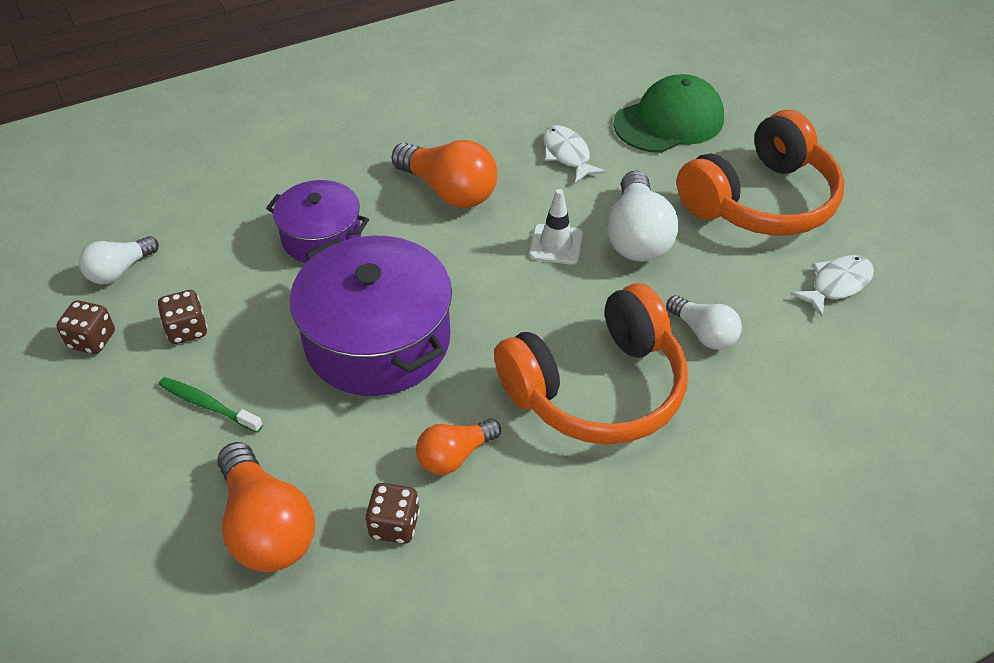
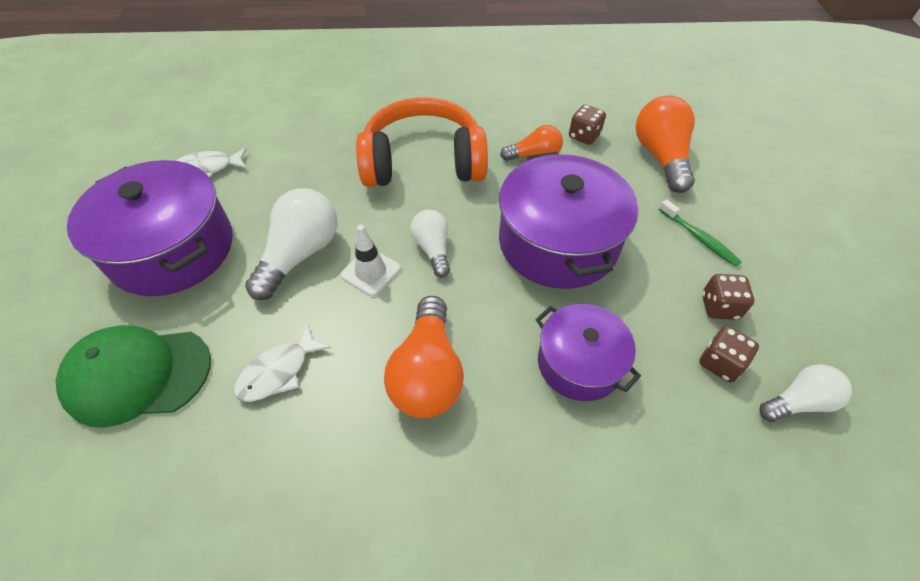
camera: 155 degrees left, 5 degrees up
(92, 340) = (809, 327): brown dice -> brown dice (720, 363)
(449, 191) = (427, 372): orange light bulb -> orange light bulb turned 150 degrees counterclockwise
(567, 155) = (279, 371): white fish -> white fish turned 45 degrees clockwise
(703, 333) = (327, 170): white light bulb -> white light bulb (433, 249)
(760, 200) = (172, 249): orange headphones -> purple pot

